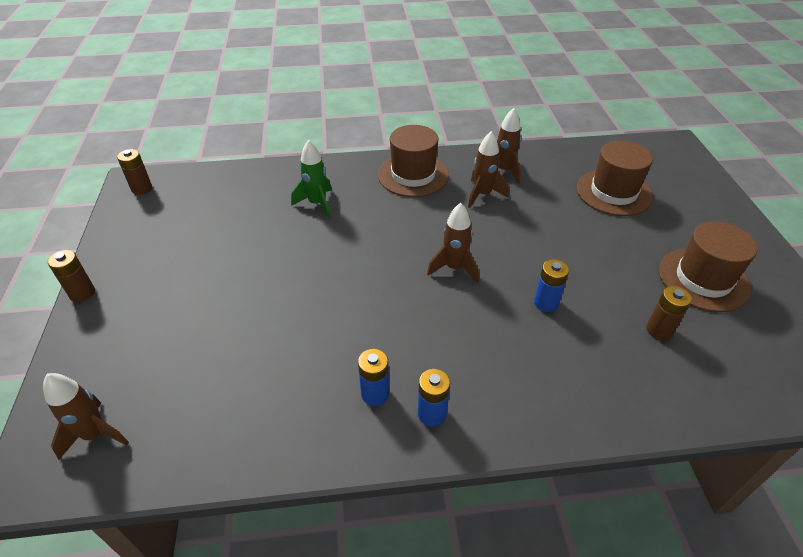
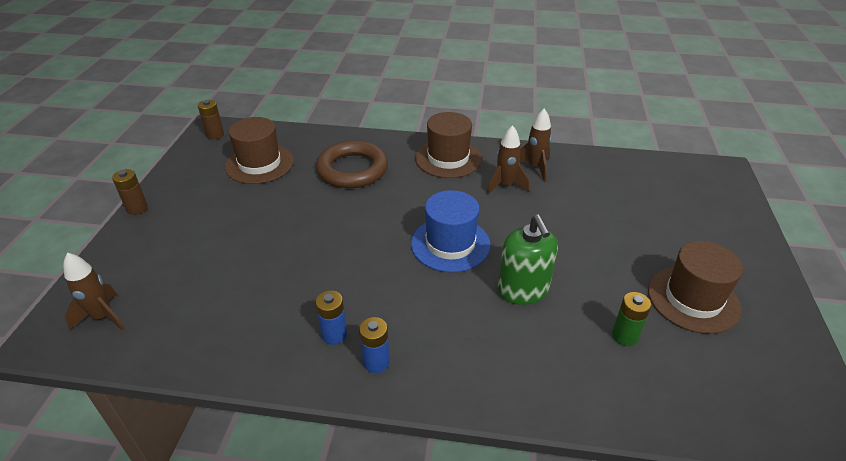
camera: 15 degrees right, 5 degrees down
(317, 204) = (352, 169): green rocket -> brown ring
(454, 268) = (450, 244): brown rocket -> blue hat
(546, 303) = (523, 290): blue battery -> green soap dispenser
(613, 192) = (636, 204): brown hat -> brown hat (259, 164)
(659, 330) = (624, 336): brown battery -> green battery

